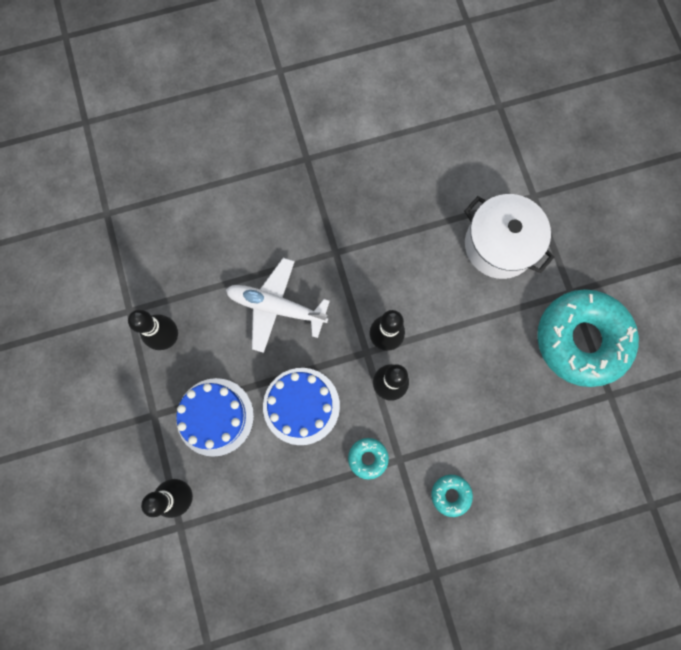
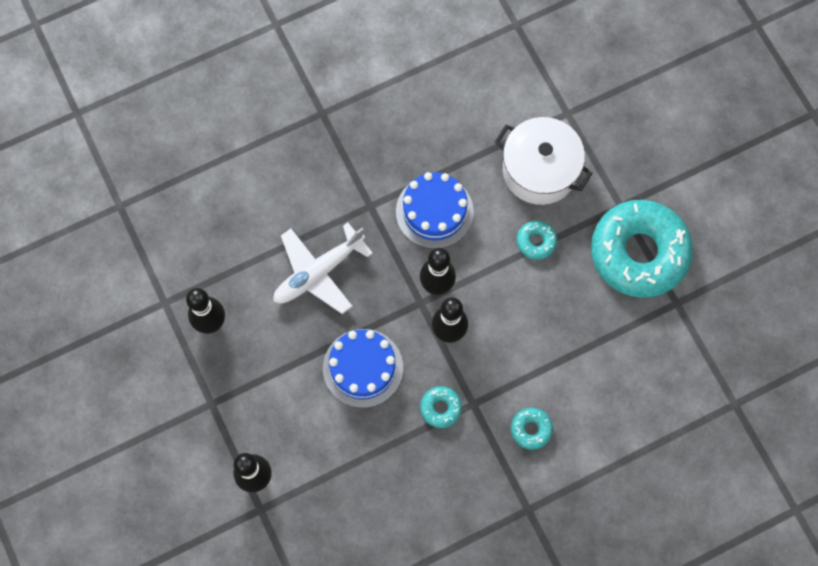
camera: 10 degrees left, 5 degrees down
(215, 417) = (275, 394): blue cake -> blue cake (434, 211)
(276, 307) = (318, 272): white plane -> white plane turned 45 degrees counterclockwise
(485, 312) = (536, 242): none -> turquoise donut

